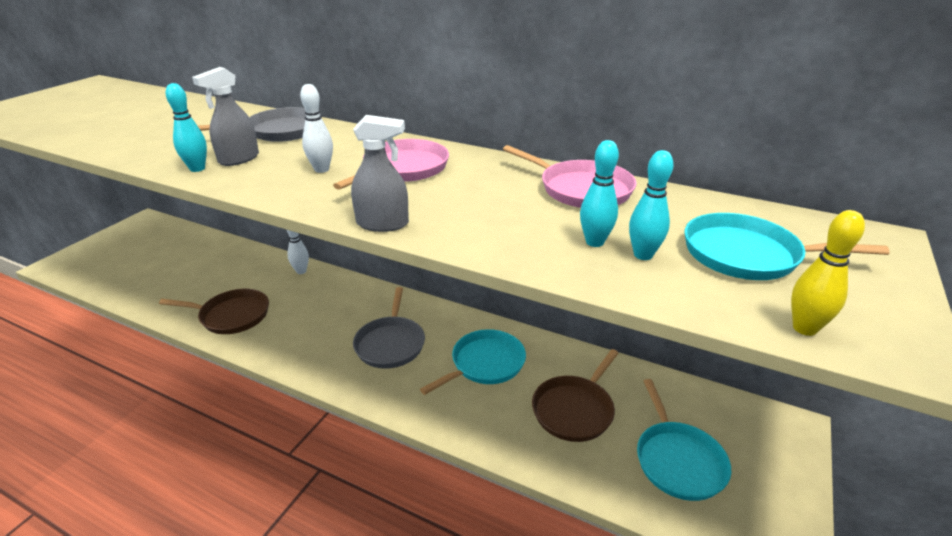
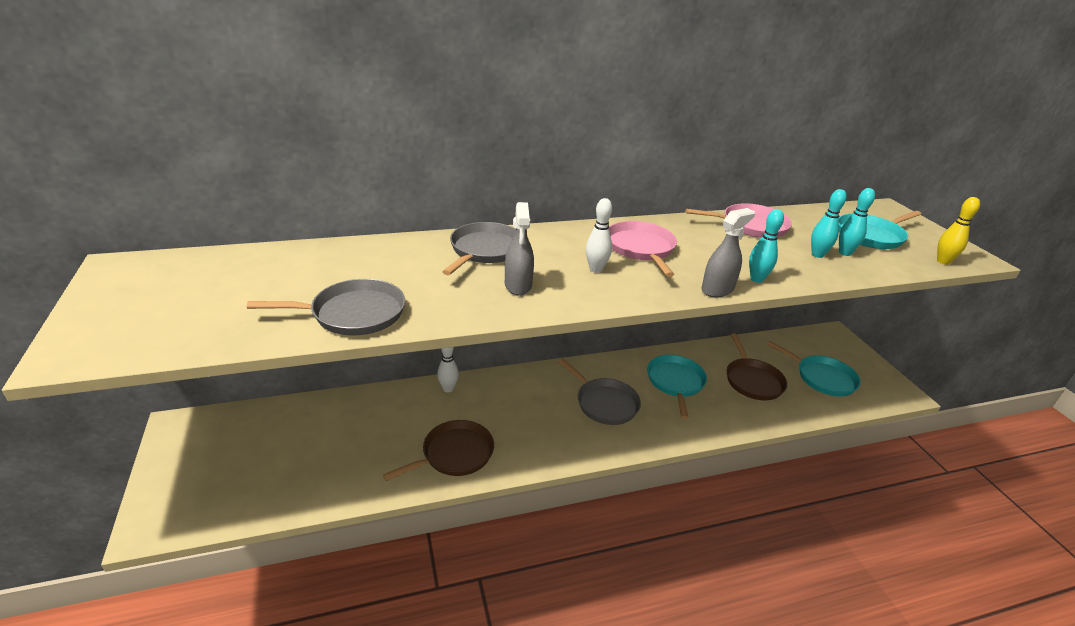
camera: 45 degrees left, 0 degrees up
(113, 139) = (353, 313): none -> grey pan
(197, 169) = (509, 306): turquoise bowling pin -> turquoise bowling pin (756, 279)

